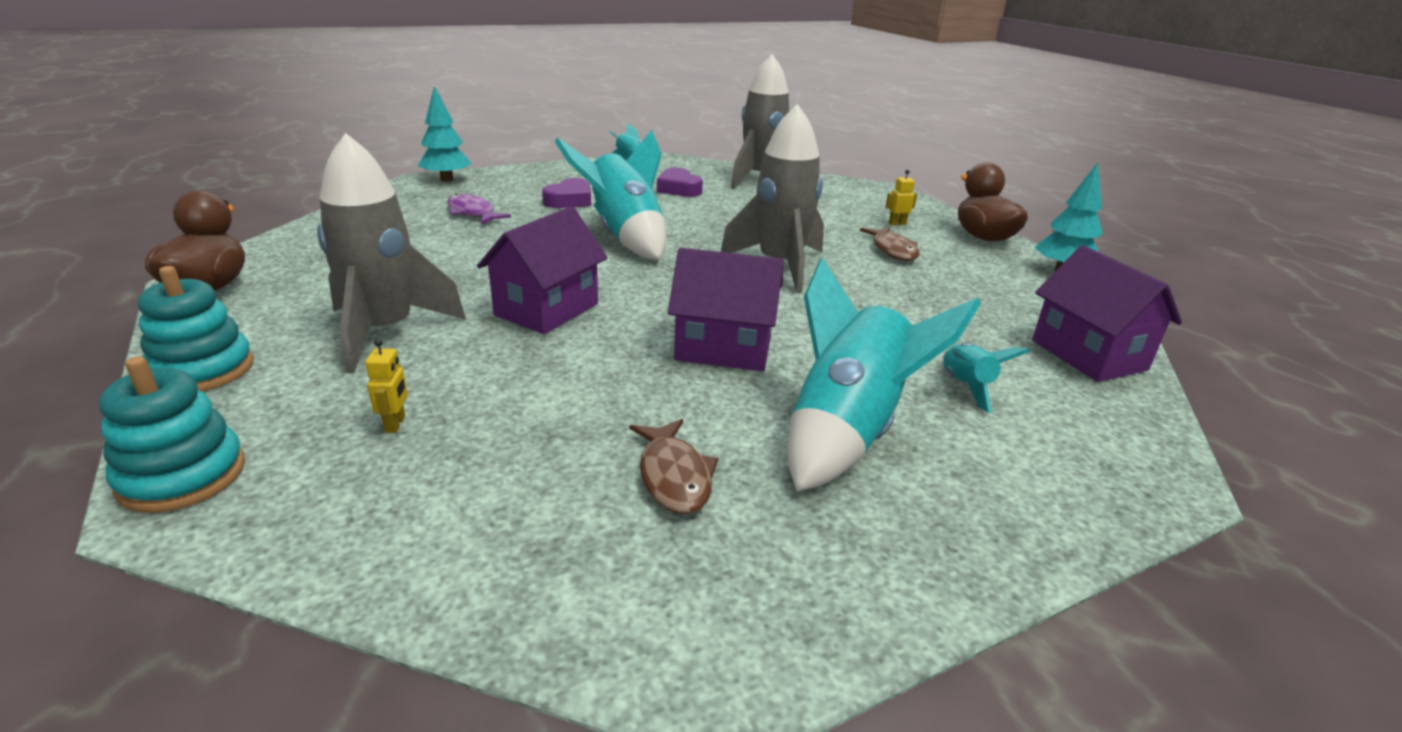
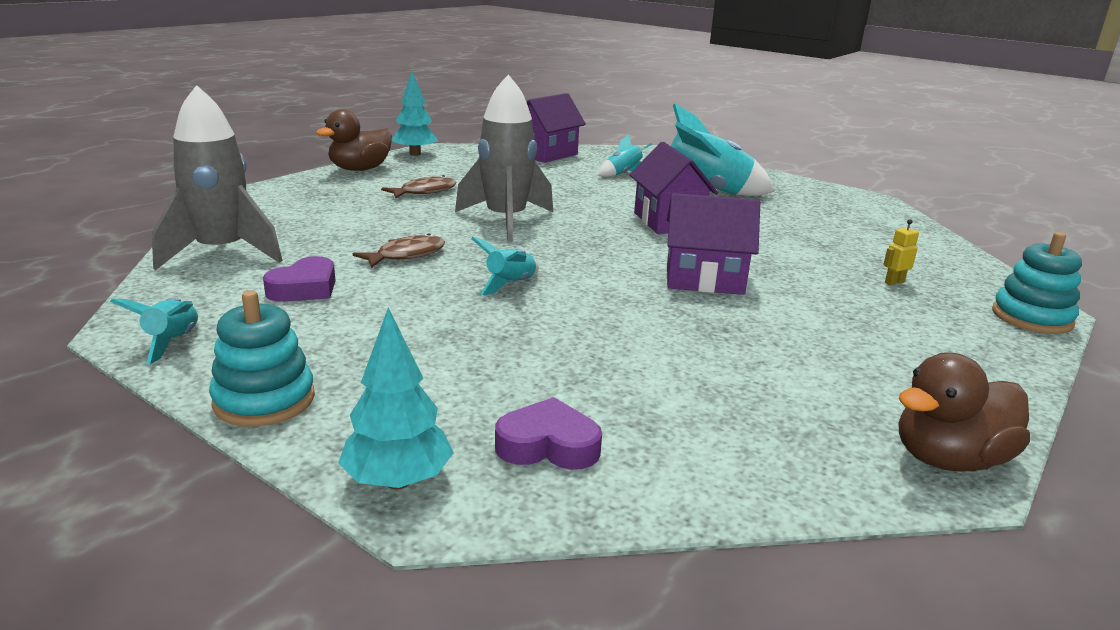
camera: 115 degrees left, 5 degrees down
(202, 370) = (995, 370): turquoise stacking toy -> turquoise stacking toy (264, 400)
(385, 332) = (834, 325): grey rocket -> none
(473, 213) = (535, 390): purple fish -> none
(569, 200) = (416, 341): purple heart -> purple heart (548, 445)
(624, 237) = (510, 284): turquoise rocket -> turquoise rocket, size x0.48
(674, 476) = (800, 217): brown fish -> brown fish (406, 255)
(897, 224) = (350, 192): yellow robot -> none

